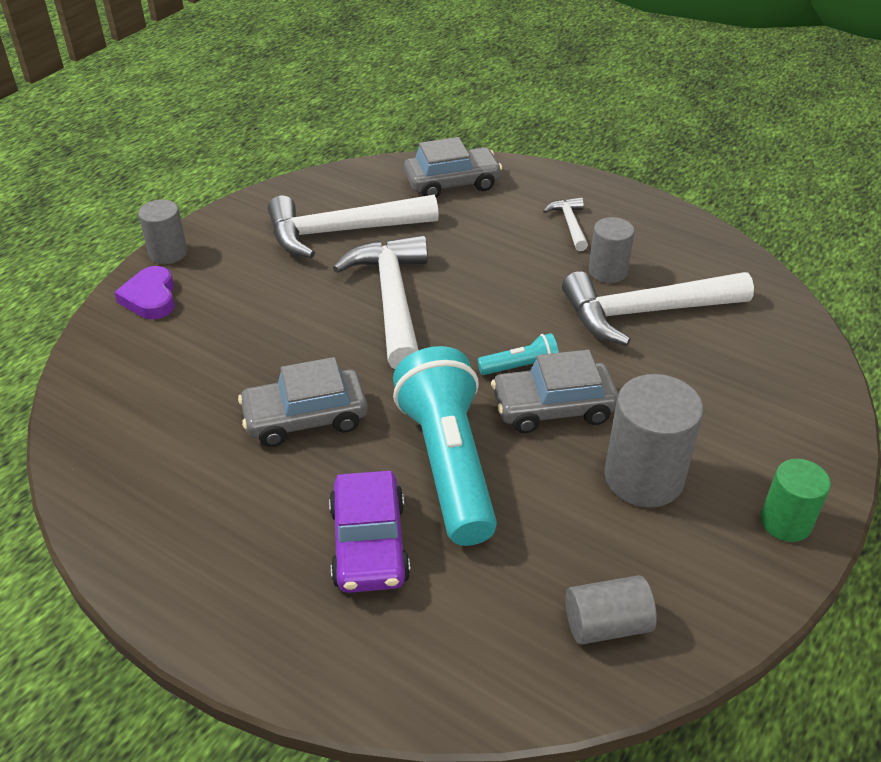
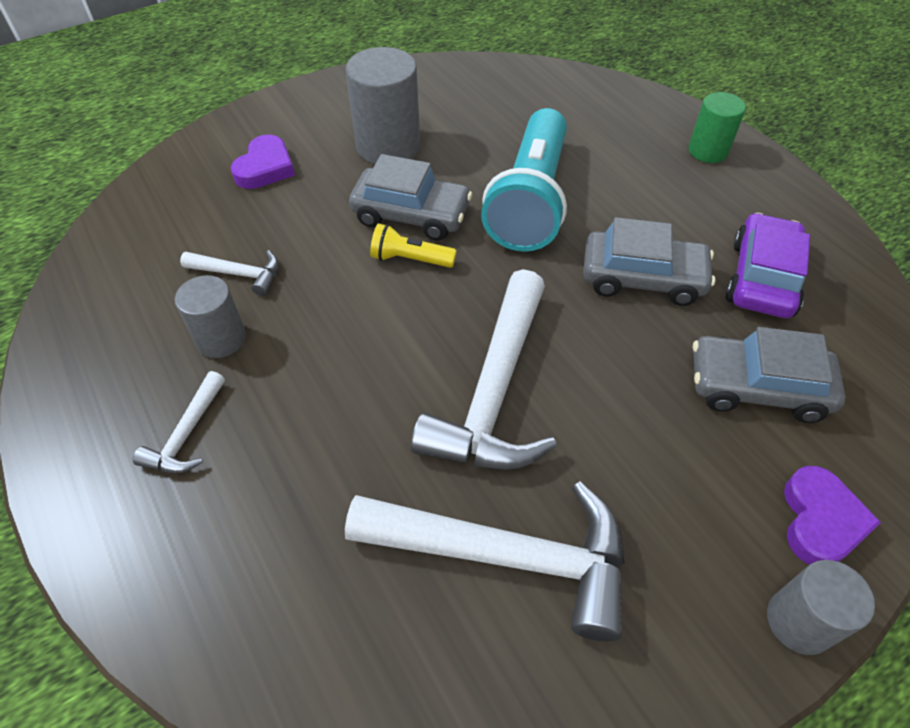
camera: 155 degrees left, 10 degrees up
(369, 544) = (619, 167): purple car -> purple car (762, 278)
(452, 183) = (270, 613): grey car -> grey car (757, 387)
(521, 367) = (410, 259): turquoise flashlight -> yellow flashlight
(606, 624) = (485, 87): grey cylinder -> none
(645, 312) = (239, 274): white hammer -> white hammer, size x0.47
(736, 407) = (265, 168): none -> purple heart
(785, 522) = (323, 97): green cylinder -> green cylinder (708, 151)

